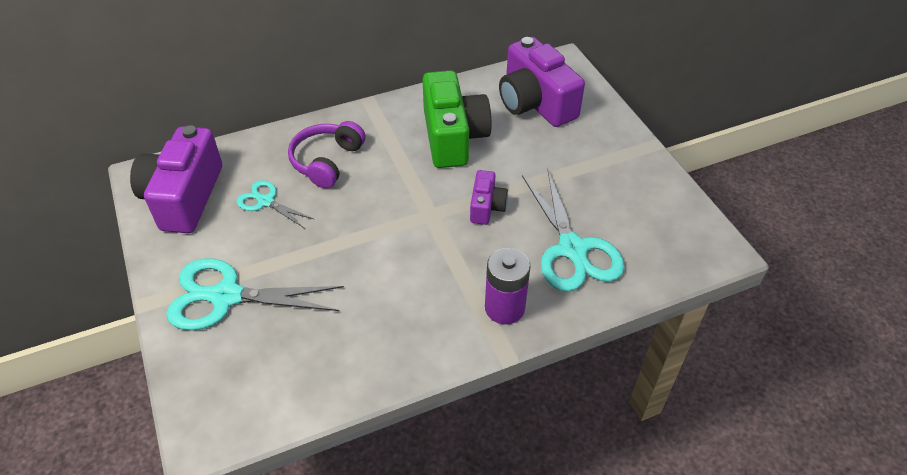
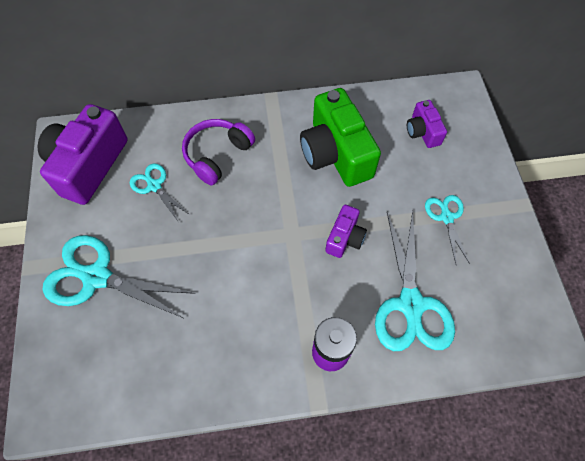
camera: 15 degrees right, 15 degrees up
(453, 137) = (336, 153): green camera -> green camera turned 150 degrees clockwise
(535, 103) = (422, 132): purple camera -> purple camera, size x0.51
(583, 169) = (446, 217): none -> turquoise scissors

